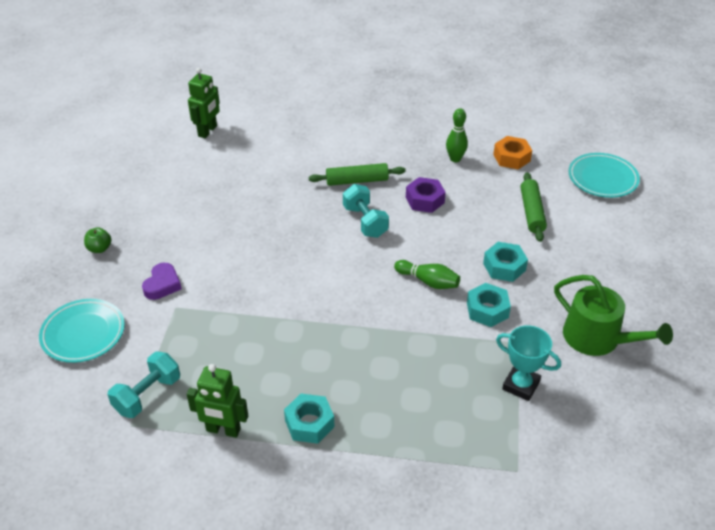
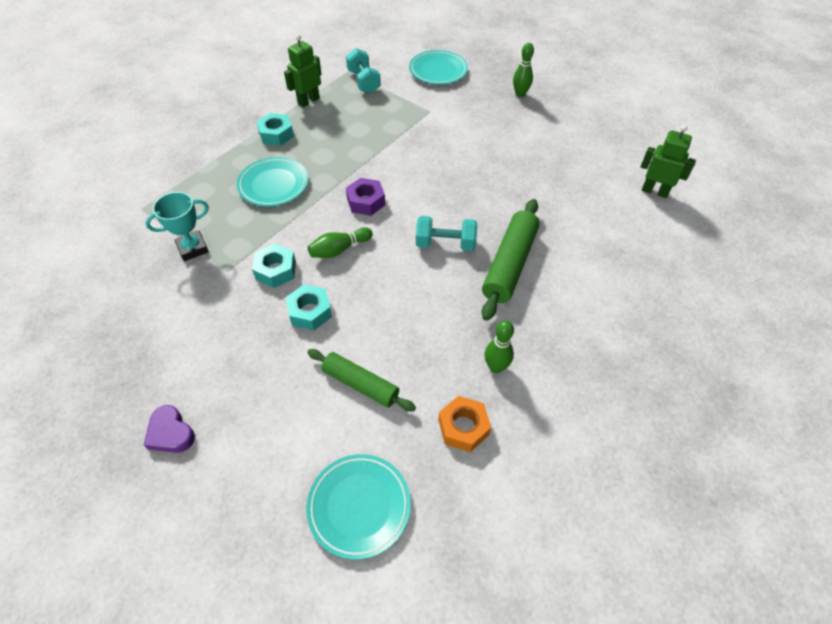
camera: 120 degrees right, 10 degrees up
(99, 248) = (520, 94): green apple -> green bowling pin
(162, 285) = (458, 111): purple heart -> purple heart (171, 433)
(208, 131) = (654, 191): green robot -> green robot turned 150 degrees clockwise
(357, 181) = (509, 264): green rolling pin -> green rolling pin, size x1.50
(390, 375) = (273, 185): none -> turquoise plate
(425, 200) = (445, 302): purple nut -> purple nut (366, 202)
(598, 338) = (177, 327): green watering can -> none

